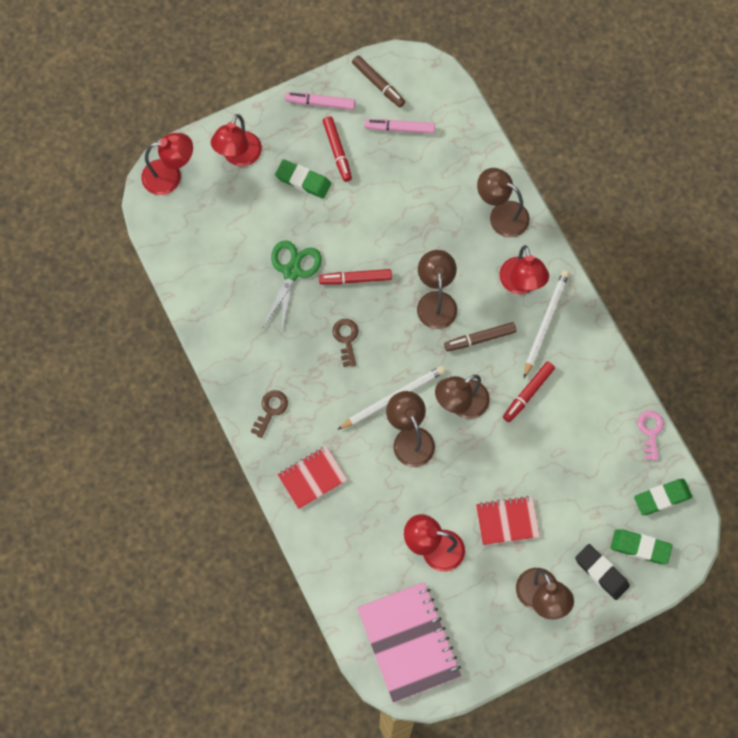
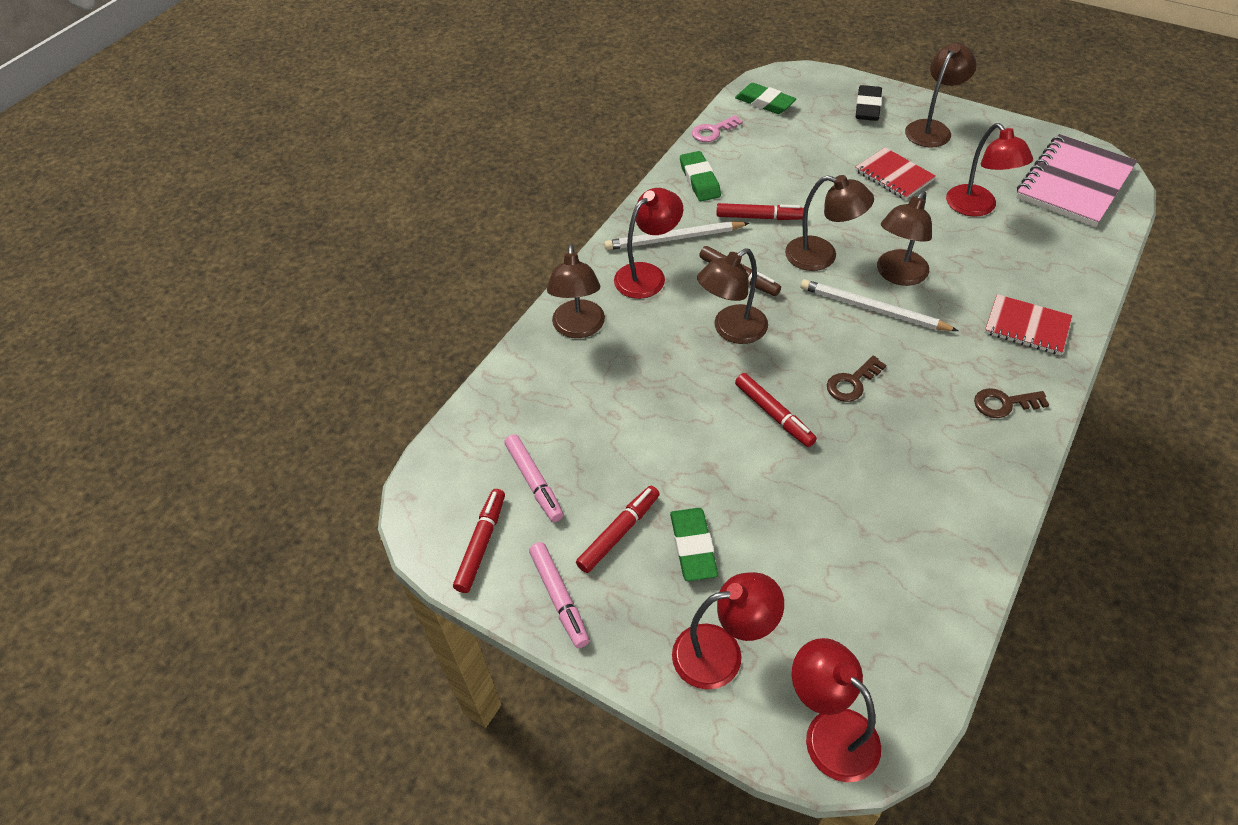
camera: 120 degrees left, 20 degrees down
(292, 272) = (825, 483): green scissors -> none
(378, 84) = (482, 544): brown marker -> red marker
(640, 547) = (821, 97): green eraser -> green eraser (699, 180)

